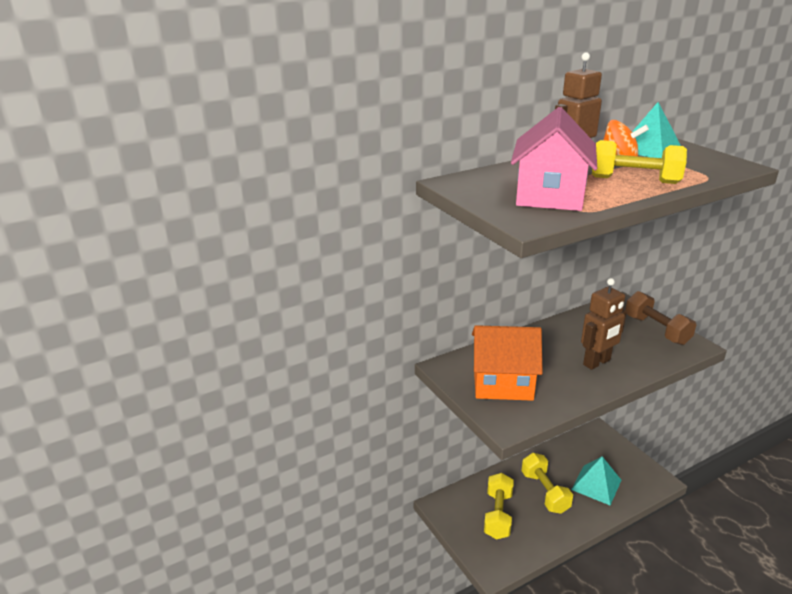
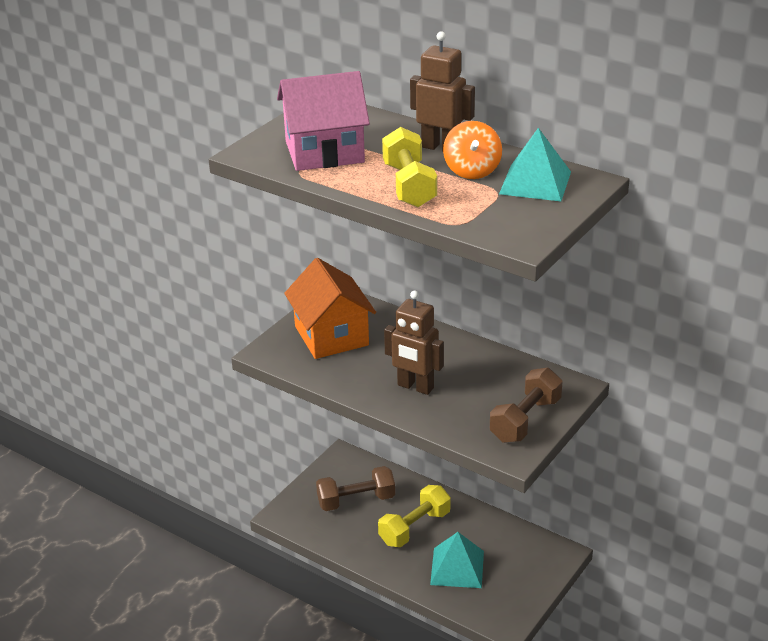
camera: 65 degrees right, 5 degrees up
(498, 515) = (356, 500): yellow dumbbell -> brown dumbbell

